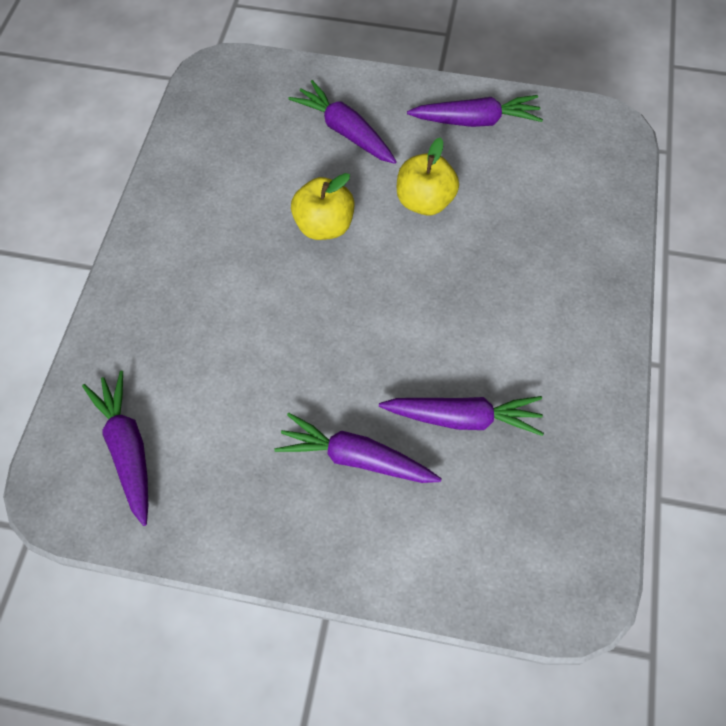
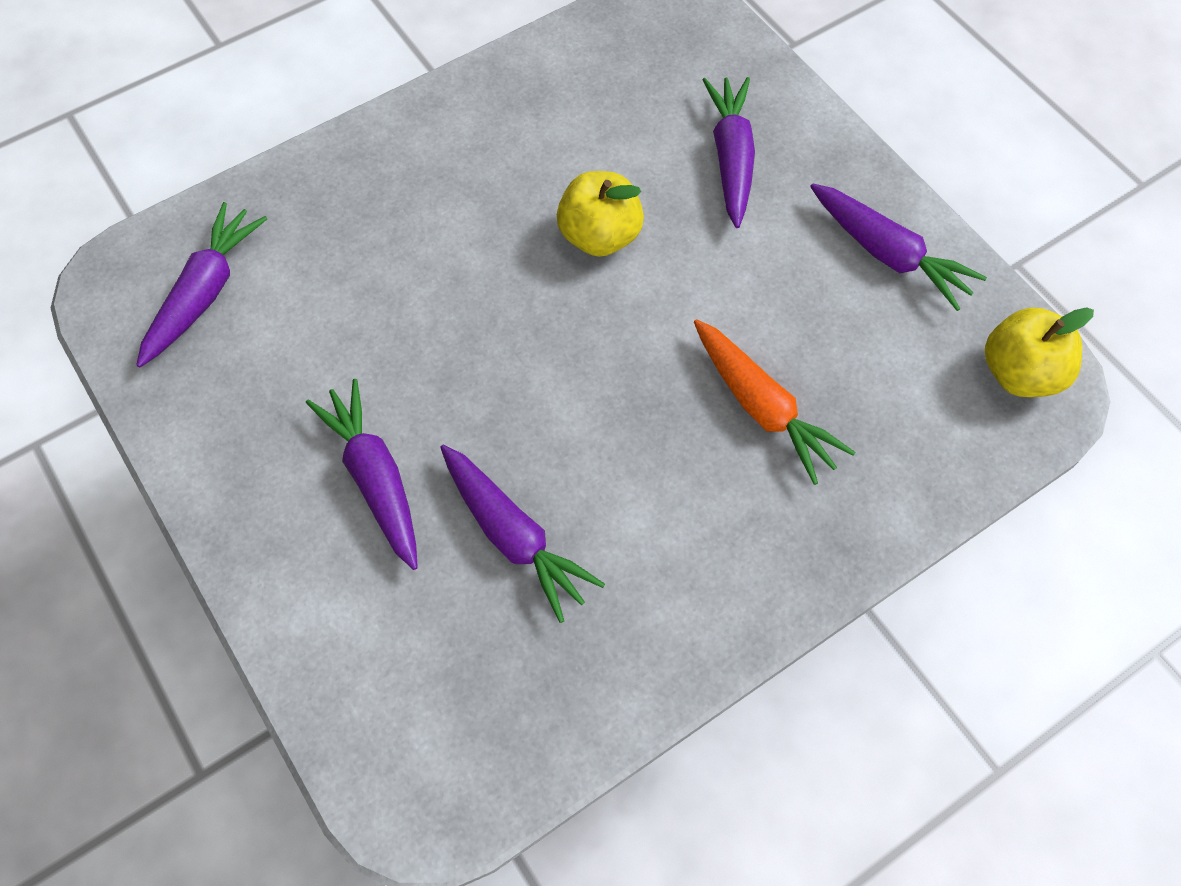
camera: 45 degrees right, 0 degrees up
(424, 201) = (730, 294): yellow apple -> yellow apple (1019, 373)
(504, 245) = (762, 407): none -> orange carrot

